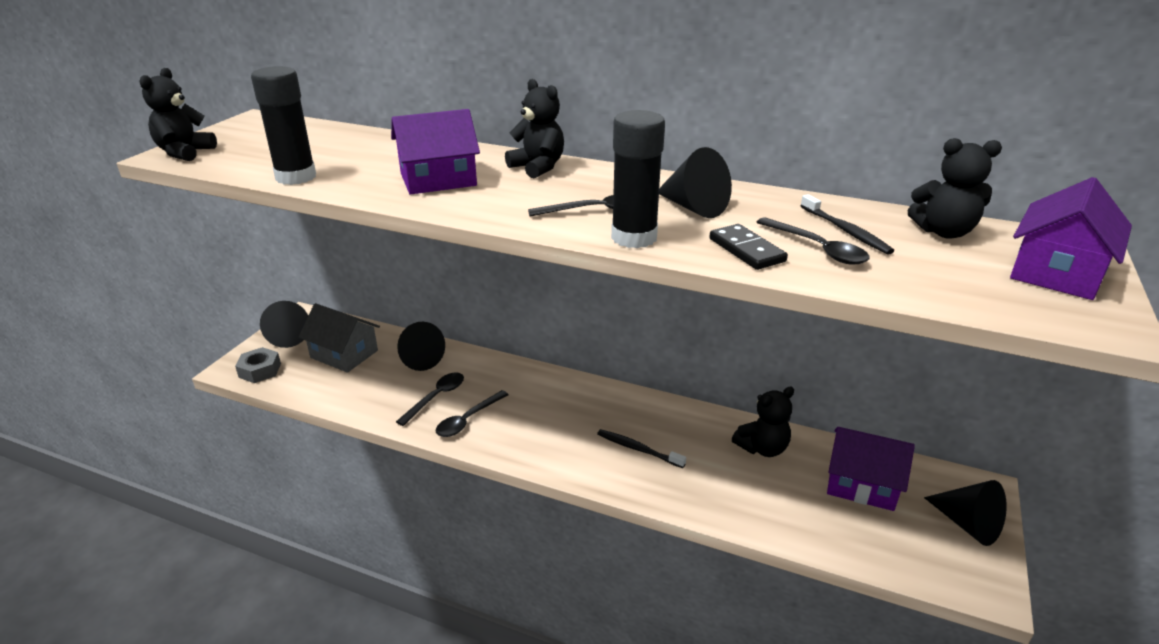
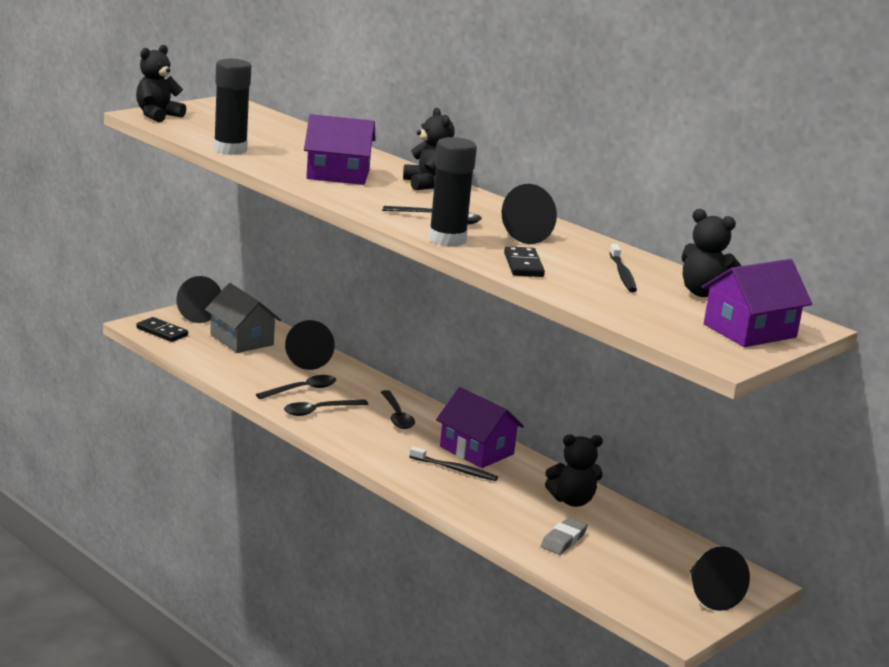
camera: 20 degrees right, 10 degrees down
(260, 370) = (162, 332): grey nut -> black domino
(638, 449) = (455, 469): black toothbrush -> black toothbrush turned 150 degrees clockwise
(797, 505) = (563, 540): none -> grey eraser
(817, 248) = (581, 277): black spoon -> black spoon (397, 416)
(861, 484) = (640, 546): purple house -> purple house (476, 450)

